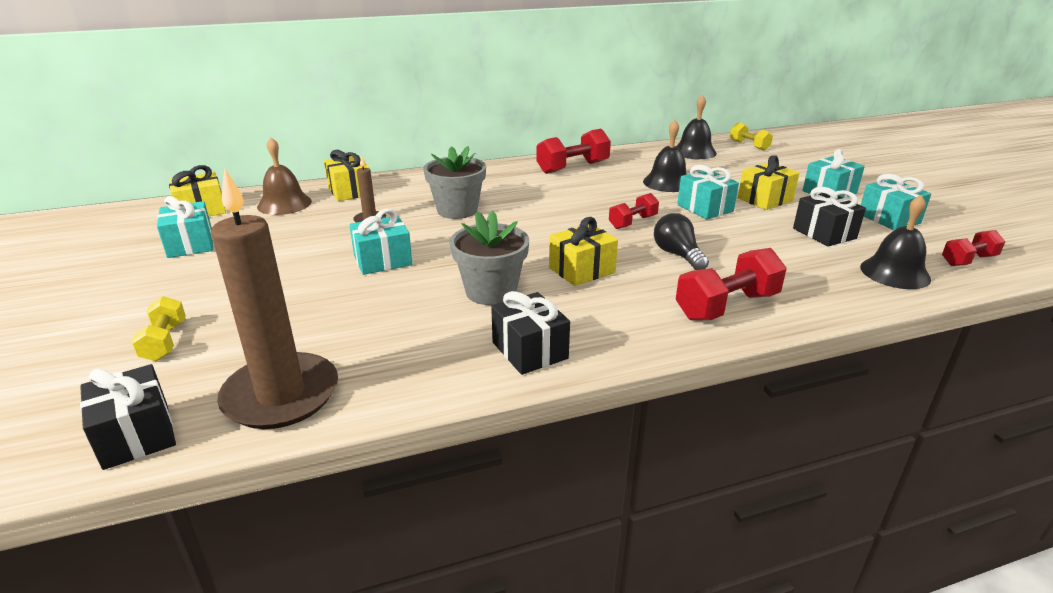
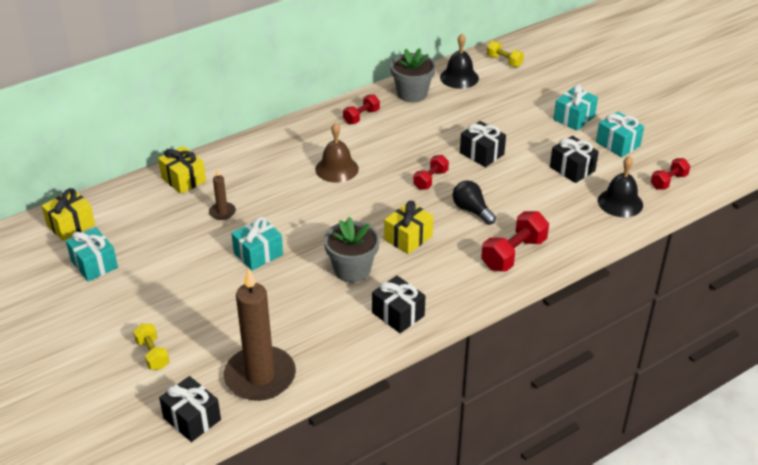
camera: 15 degrees left, 10 degrees up
(284, 204) = (137, 205): brown bell -> brown bell (337, 169)
(457, 210) = (287, 189): grey flower pot -> grey flower pot (412, 94)
(573, 167) = (361, 117): red dumbbell -> red dumbbell, size x0.61
(667, 182) = (446, 125): black bell -> none
(705, 208) = (481, 153): turquoise gift -> black gift
(765, 199) = (526, 135): yellow gift -> none

